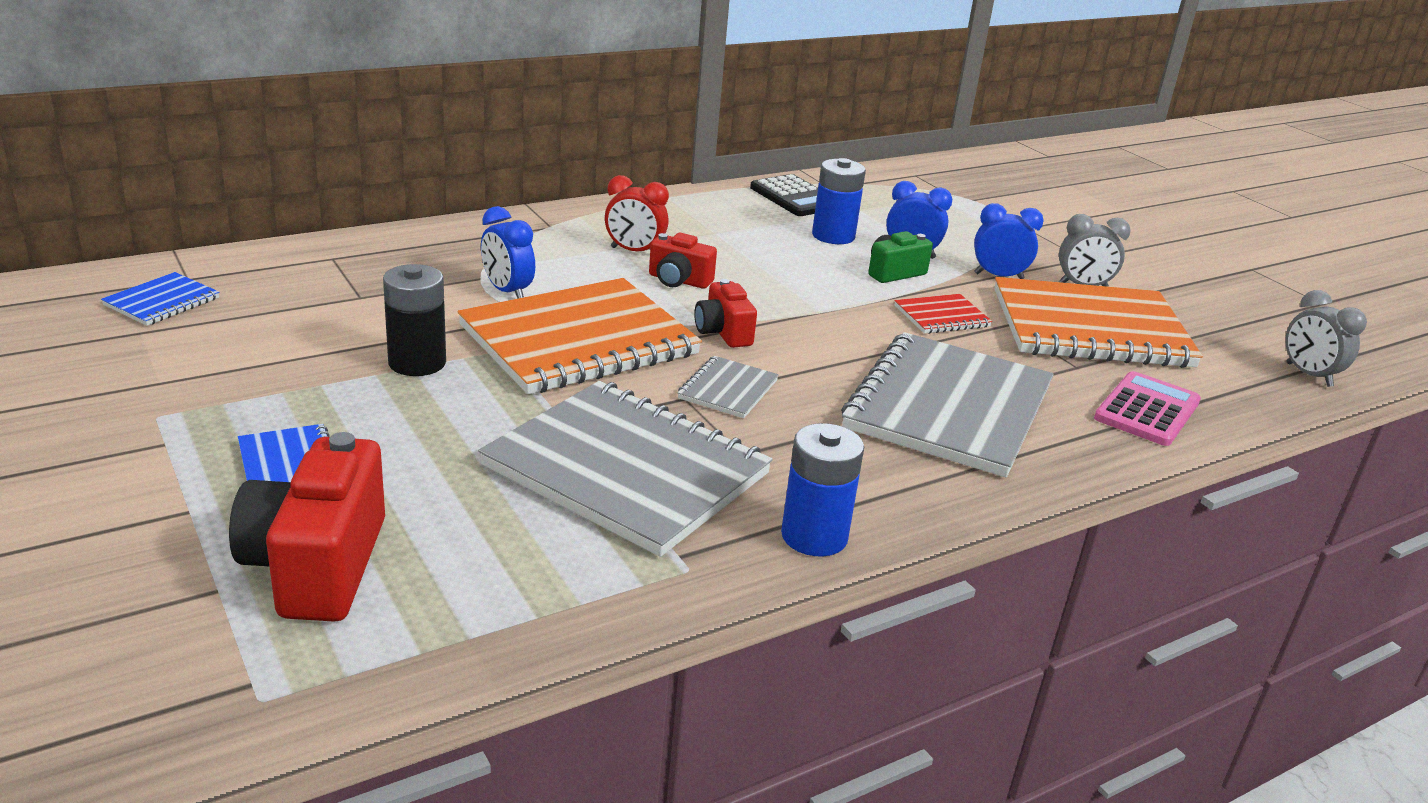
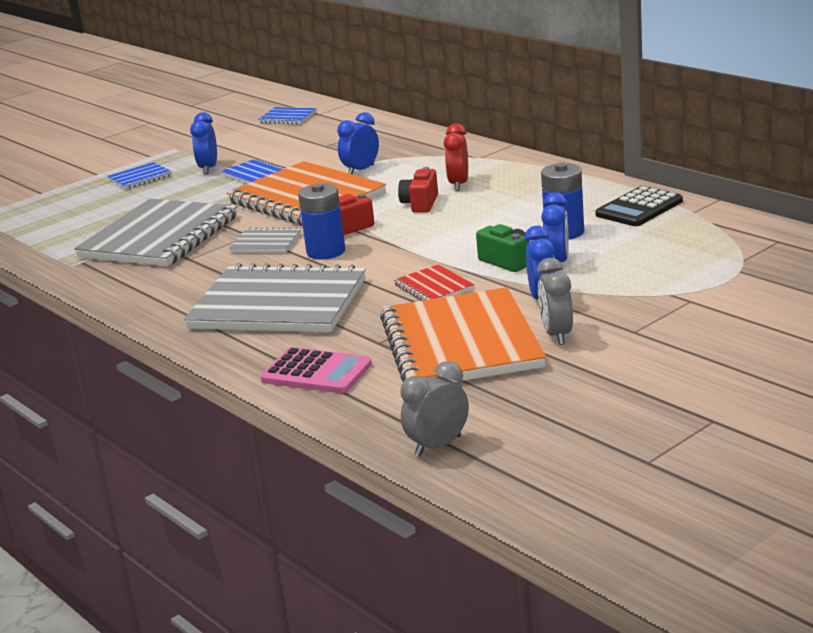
camera: 85 degrees right, 5 degrees down
(317, 566) = (60, 202): red camera -> none
(333, 395) = (208, 168): none -> blue clock
(417, 363) = (254, 174): black battery -> blue notebook
(814, 536) = (107, 287): blue battery -> blue battery (326, 252)

